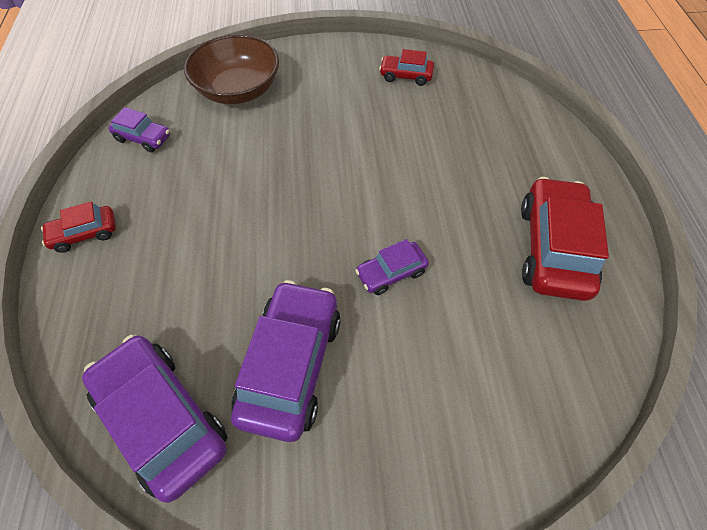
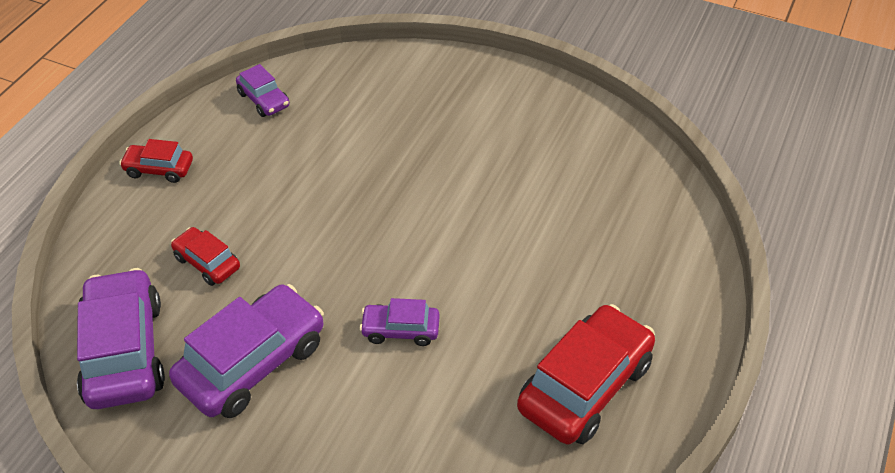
camera: 30 degrees right, 10 degrees down
(238, 90) = (386, 86): brown bowl -> none
(406, 76) = (576, 139): red car -> red car (207, 262)

